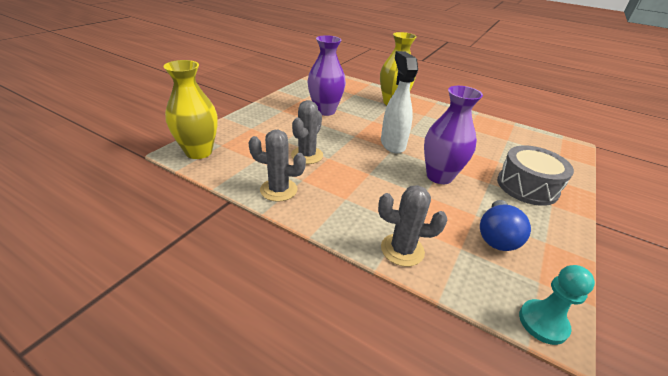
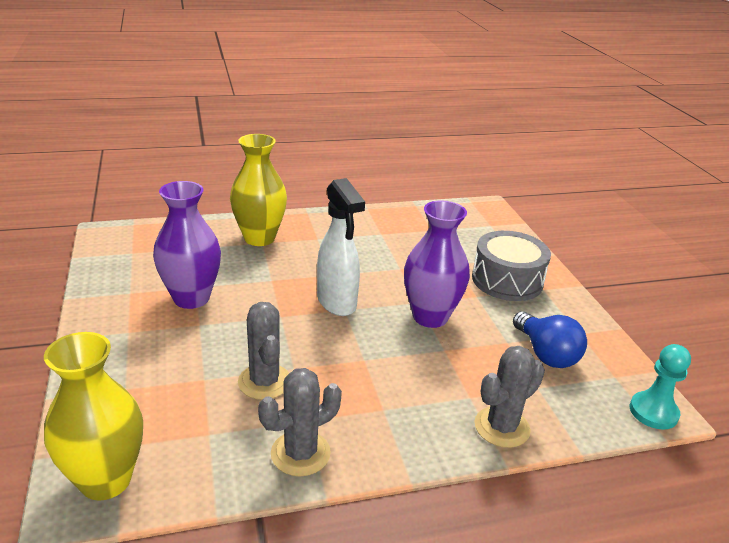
camera: 45 degrees left, 5 degrees down
(392, 144) = (337, 303): white spray bottle -> white spray bottle turned 150 degrees counterclockwise

